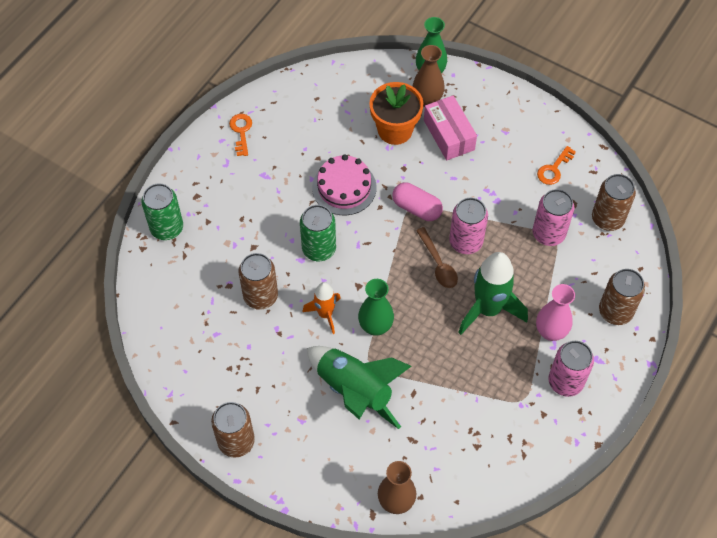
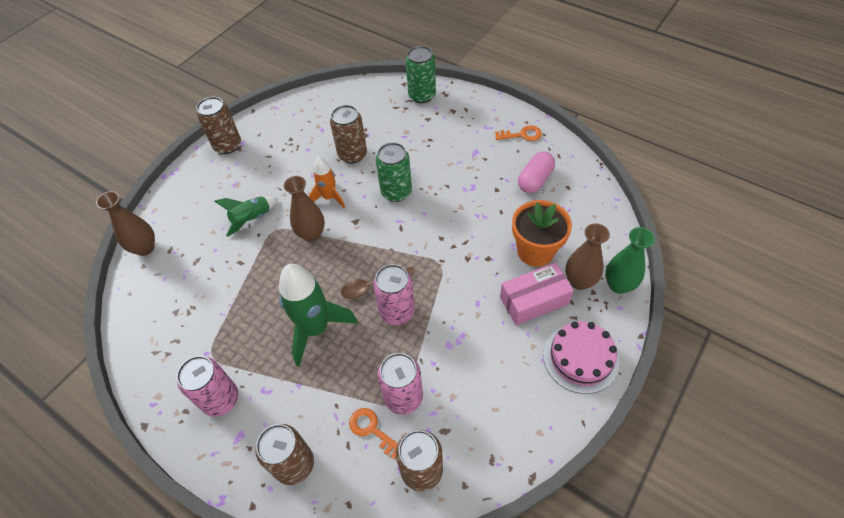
camera: 95 degrees right, 5 degrees down
(344, 187) = (463, 209): pink cake -> pink cake (580, 358)
(355, 391) = (252, 219): green rocket -> green rocket, size x0.58
(375, 326) = (311, 234): green vase -> brown vase
(416, 208) = (439, 268): pink capsule -> pink capsule (535, 180)
(550, 332) = (280, 389): pink vase -> none
(554, 169) = (493, 411): orange key -> orange key (372, 430)

